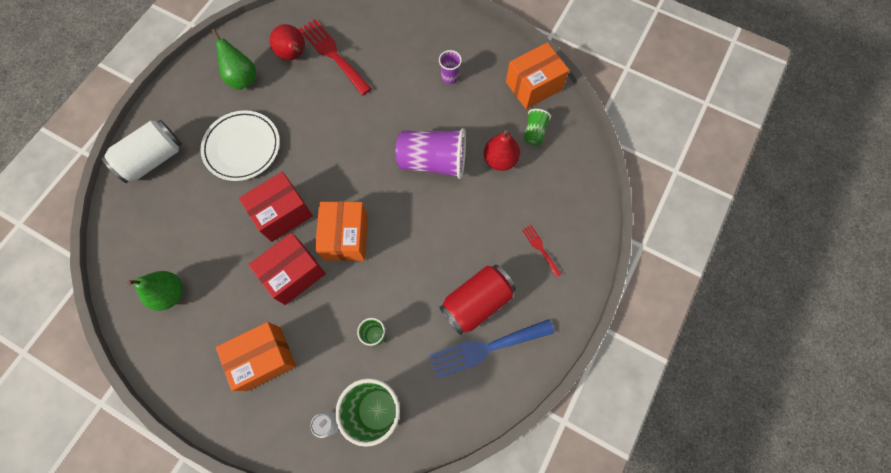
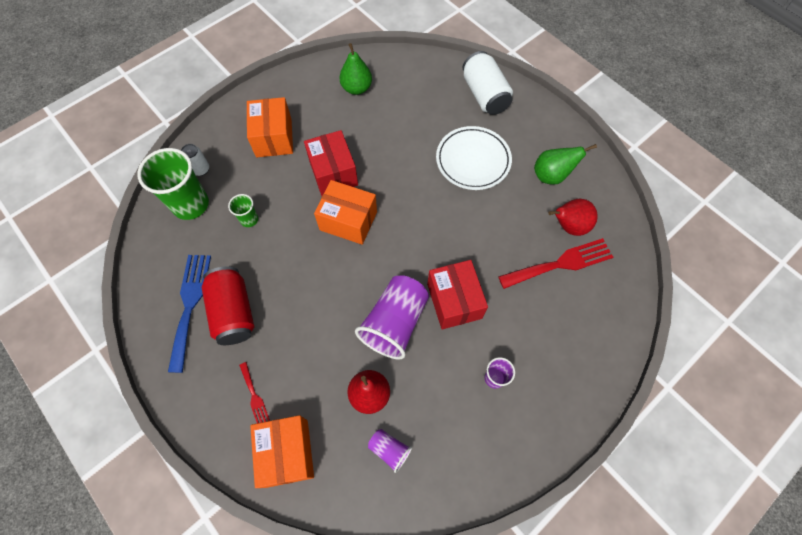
camera: 110 degrees right, 5 degrees down
(282, 213) = (393, 177): red box -> red box (454, 301)
(533, 86) = (452, 477): orange box -> orange box (287, 453)
(534, 132) = (389, 450): green cup -> purple cup
(540, 248) = (254, 396): red fork -> red fork turned 75 degrees clockwise

